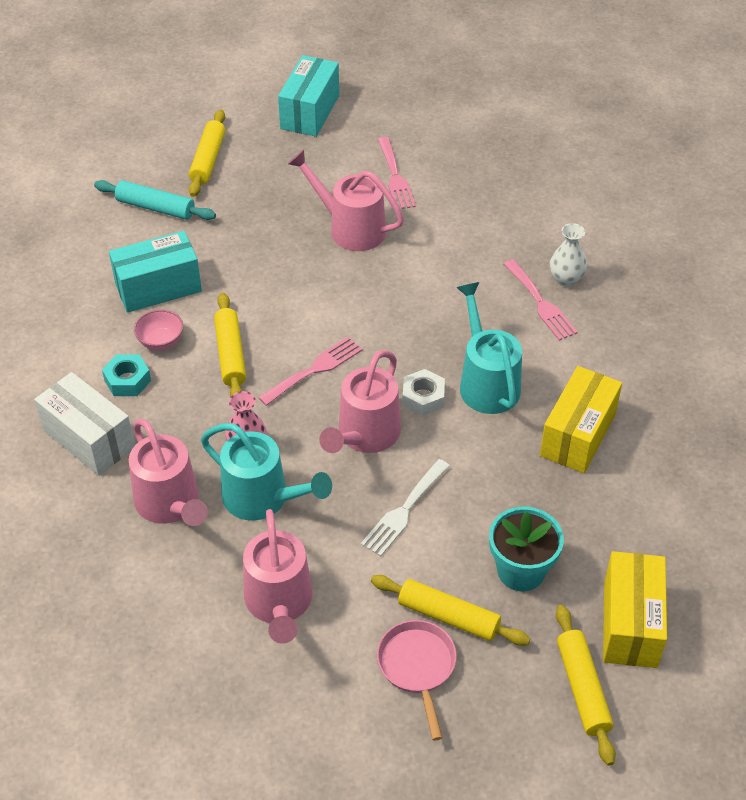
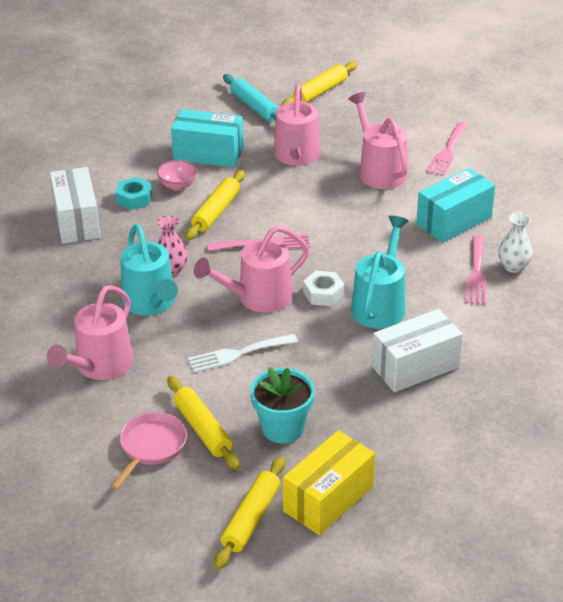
camera: 35 degrees right, 10 degrees down
(171, 505) = (89, 279): pink watering can -> pink watering can (296, 157)
(310, 112) = (425, 88): turquoise box -> turquoise box (454, 221)
(577, 435) = (415, 367): yellow box -> white box

